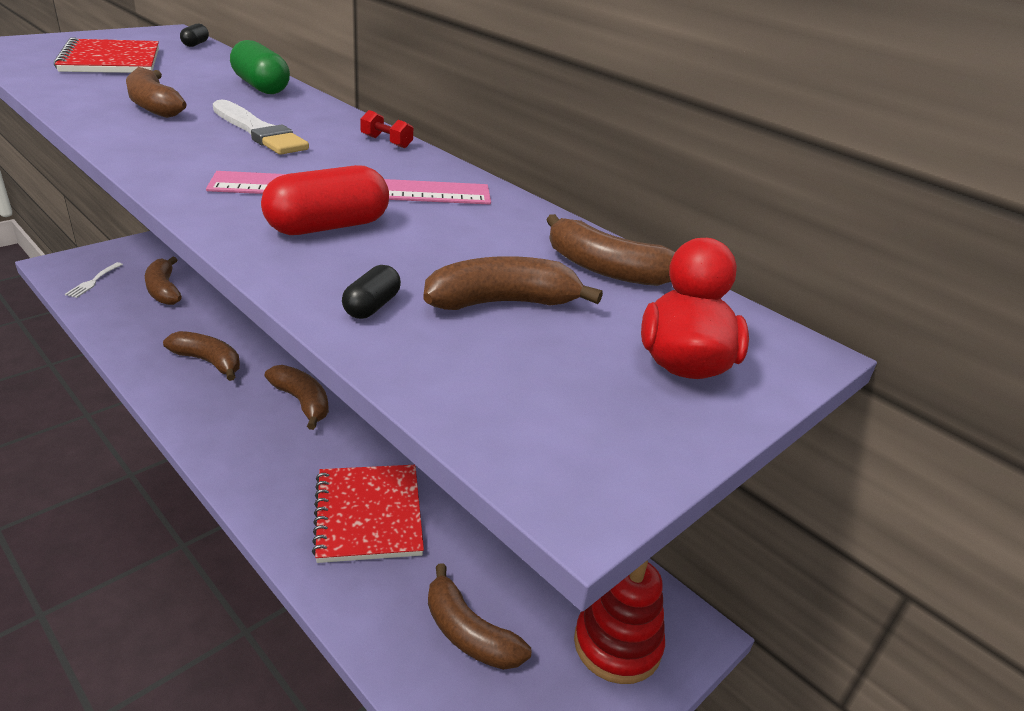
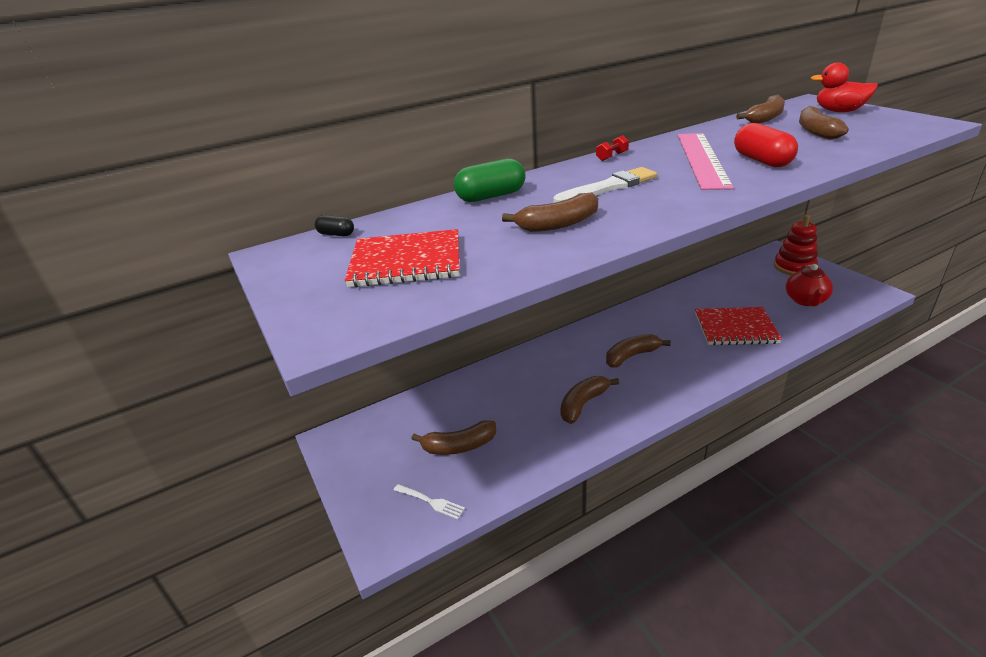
camera: 70 degrees left, 0 degrees up
(372, 306) = (843, 149): black capsule -> none
(469, 633) = (805, 300): brown banana -> red teapot

